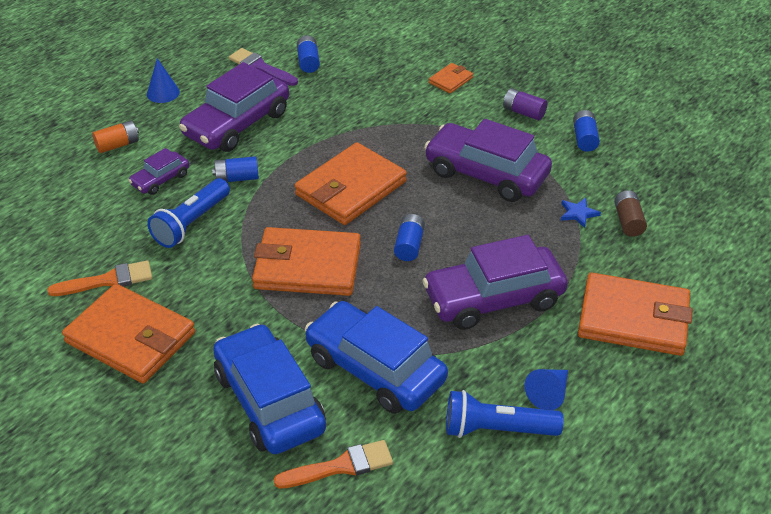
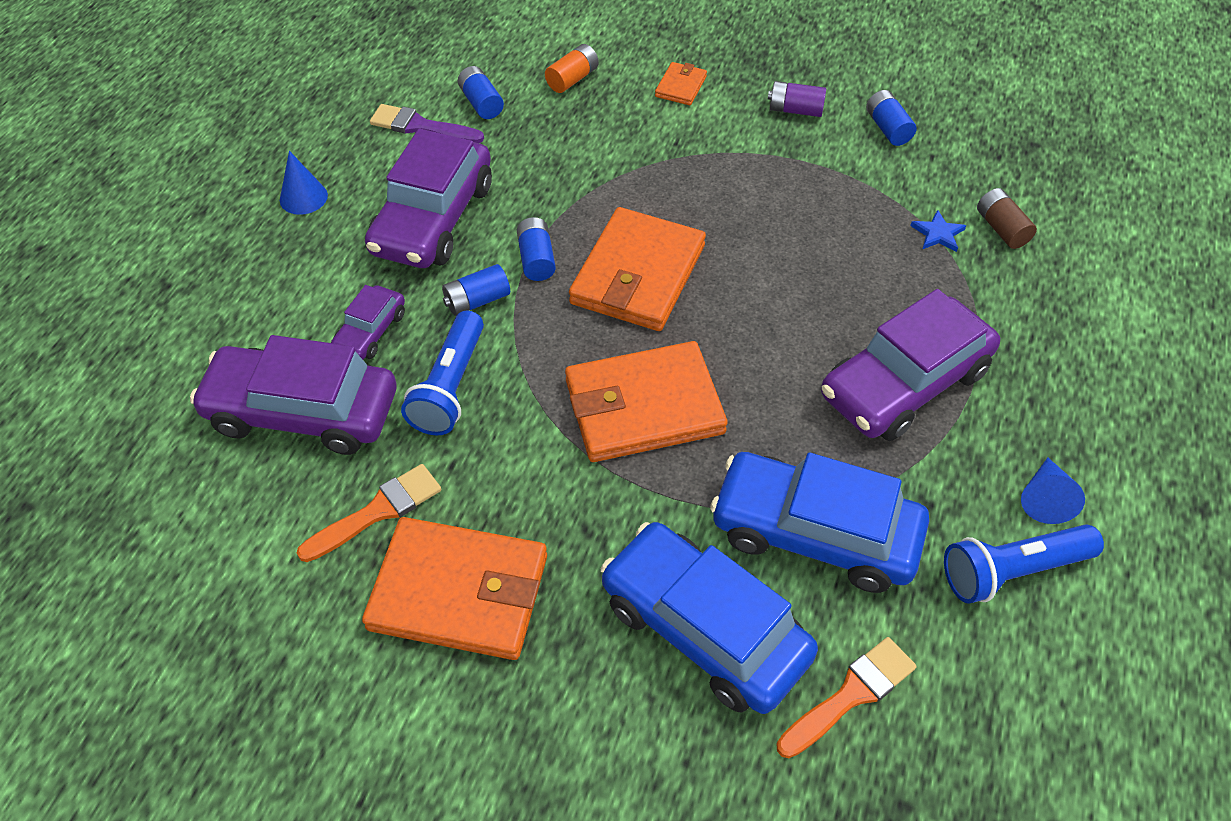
camera: 20 degrees left, 10 degrees up
(117, 145) = (280, 294): orange battery -> orange battery (572, 79)
(409, 245) = (758, 337): blue battery -> blue battery (536, 259)
(486, 174) = (797, 208): purple car -> purple car (302, 412)
(633, 319) = (1082, 361): orange wallet -> none

